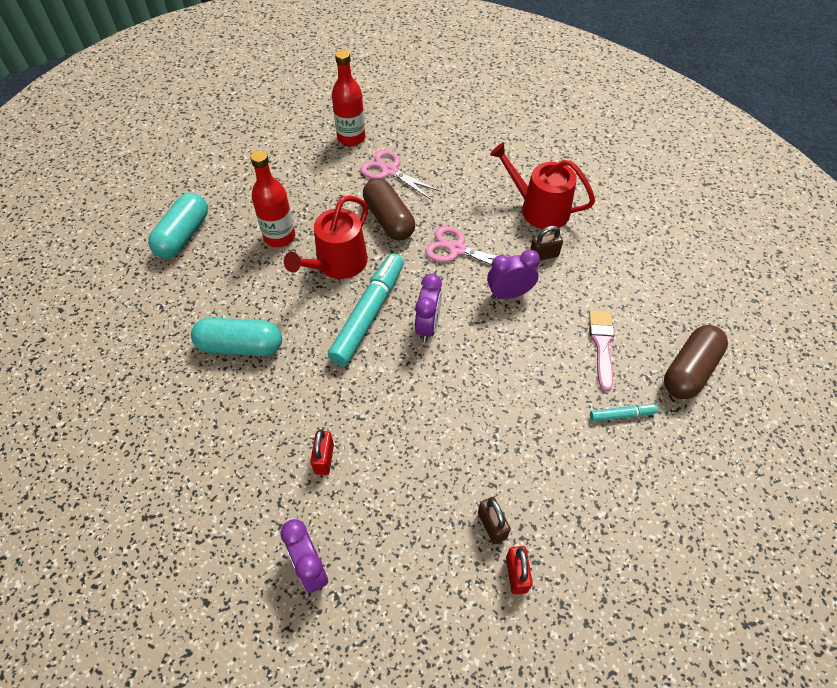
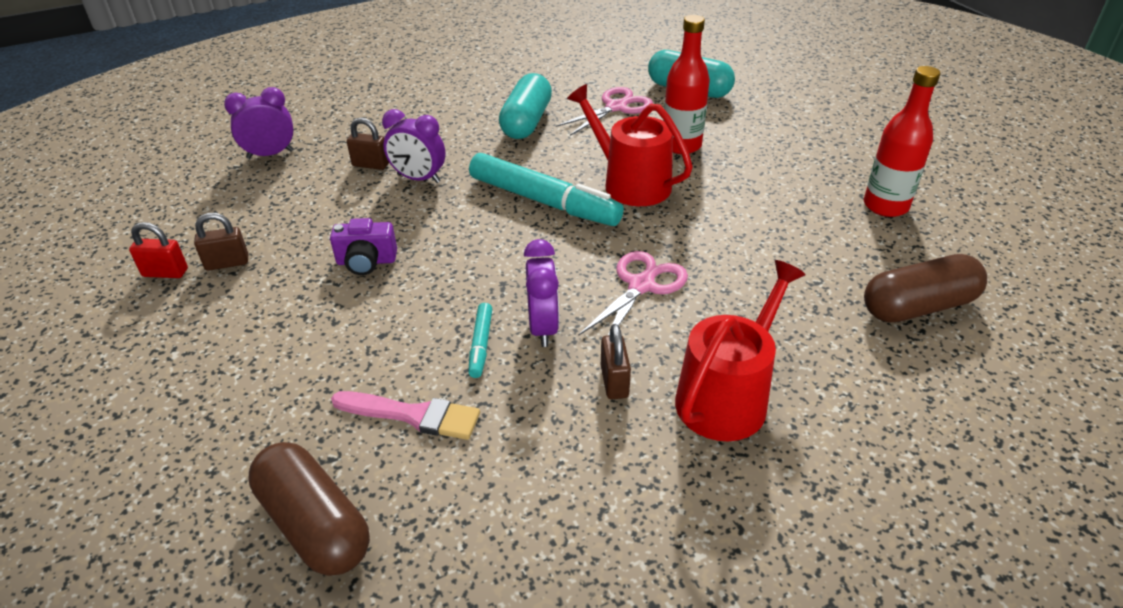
camera: 100 degrees right, 15 degrees down
(324, 459) = (371, 165): red padlock -> brown padlock
(389, 171) = (813, 236): pink scissors -> pink scissors (616, 107)
(389, 219) = (707, 228): brown capsule -> brown capsule (918, 307)
(428, 326) = (509, 245): purple clock -> purple clock (419, 178)
(467, 416) = (366, 261): none -> purple camera
(622, 415) = (287, 409): turquoise marker -> turquoise marker (481, 345)

